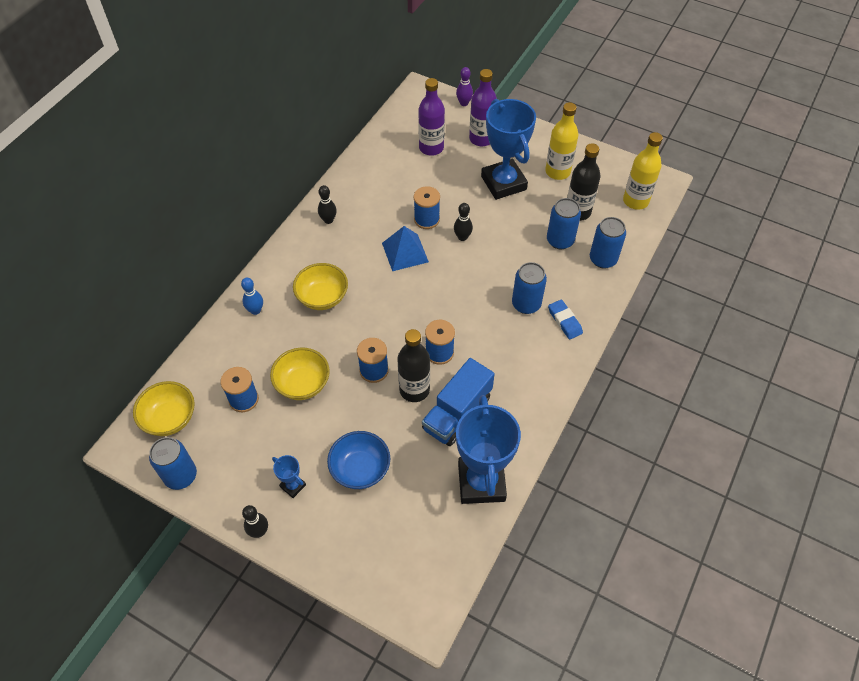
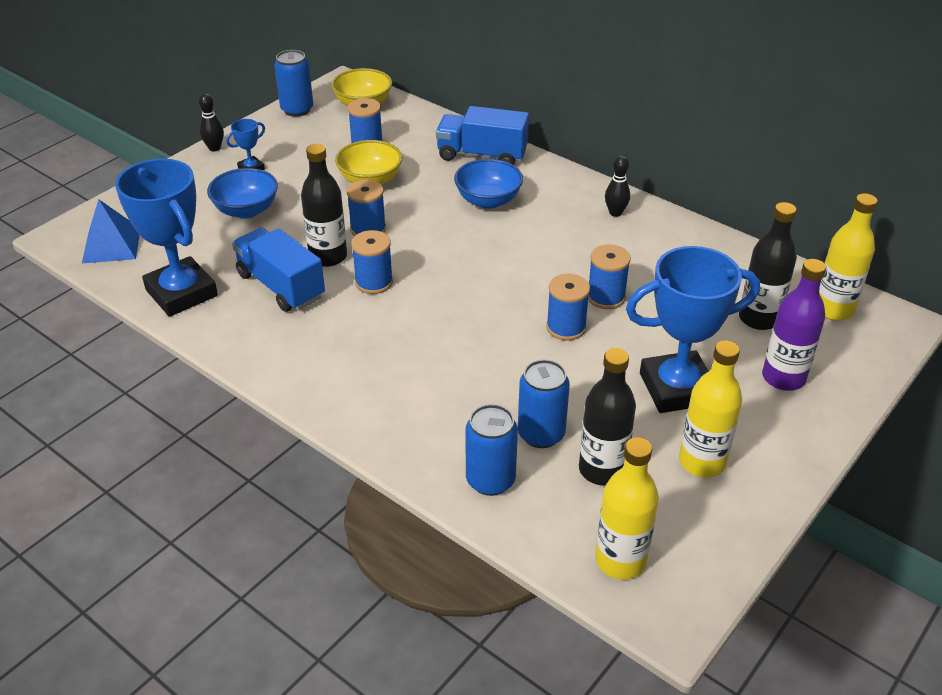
camera: 100 degrees right, 15 degrees down
(255, 310) = (482, 155): blue bowling pin -> blue truck
(322, 297) = (488, 200): yellow bowl -> blue bowl
(405, 252) = (547, 271): blue pyramid -> blue pyramid (111, 245)
(415, 116) = (833, 309): none -> yellow bottle
(431, 148) = (758, 319): purple bottle -> black bottle
(462, 237) = (566, 327): black bowling pin -> blue spool
(464, 103) = (874, 369): purple bowling pin -> none
(481, 482) = (181, 293): blue trophy -> blue trophy turned 45 degrees clockwise
(526, 304) = (425, 373): blue can -> none
(564, 321) = (382, 409): blue eraser -> none

